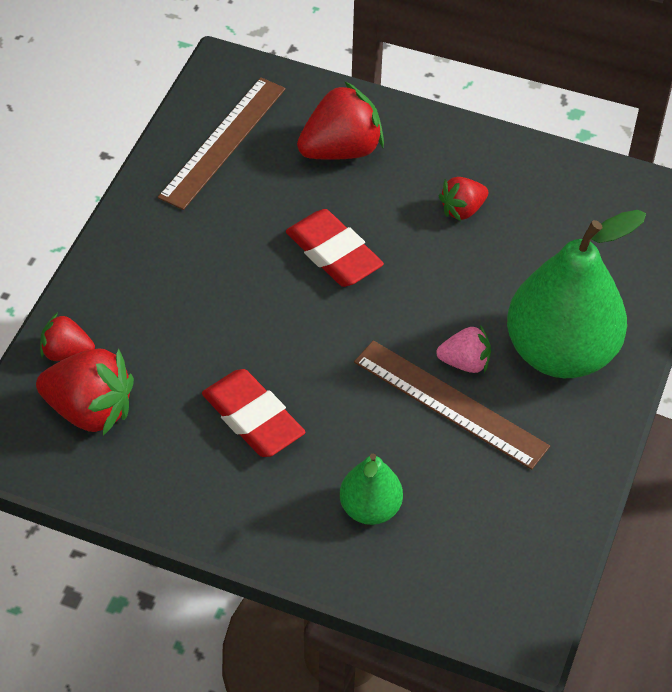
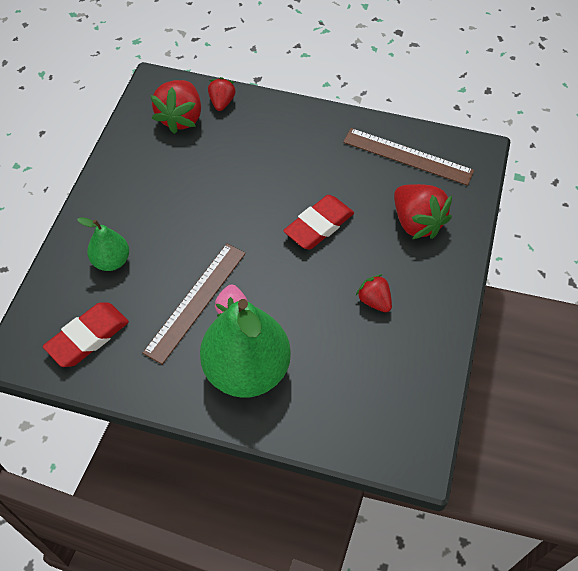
camera: 85 degrees right, 5 degrees up
(253, 418) = (178, 195): red eraser -> red eraser (88, 337)

